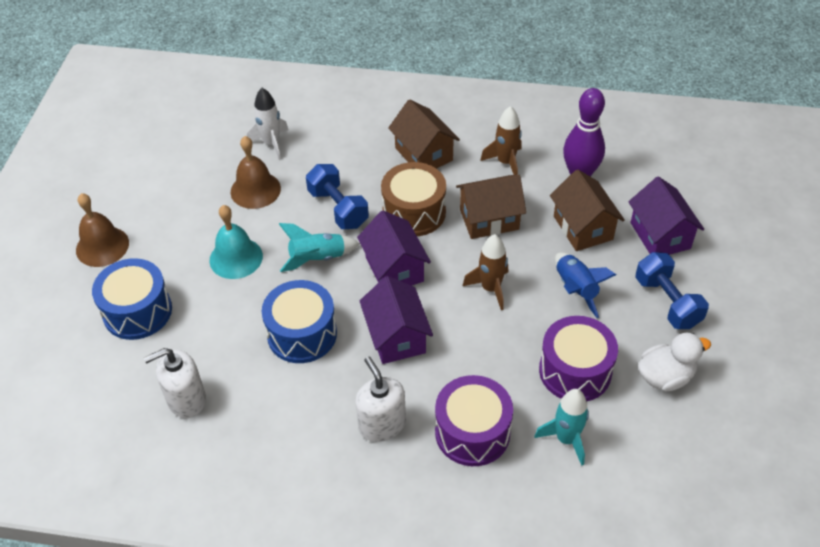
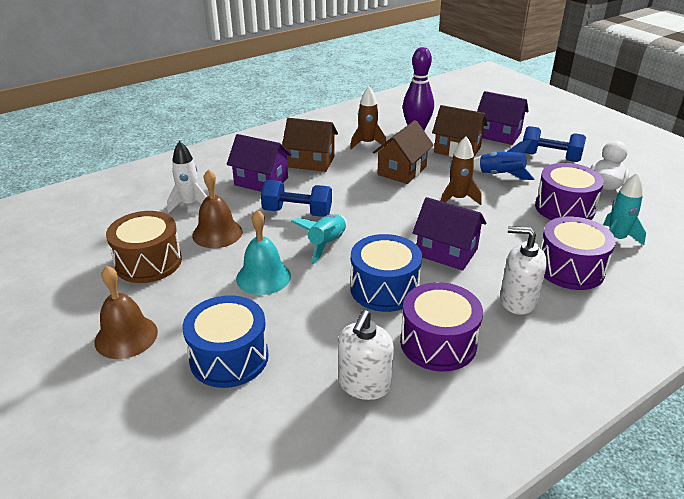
camera: 45 degrees left, 15 degrees down
(273, 409) = (438, 343): none -> purple drum
(394, 269) = (387, 221): purple house -> purple house (261, 181)
(414, 212) = (351, 189): brown drum -> brown drum (148, 262)

